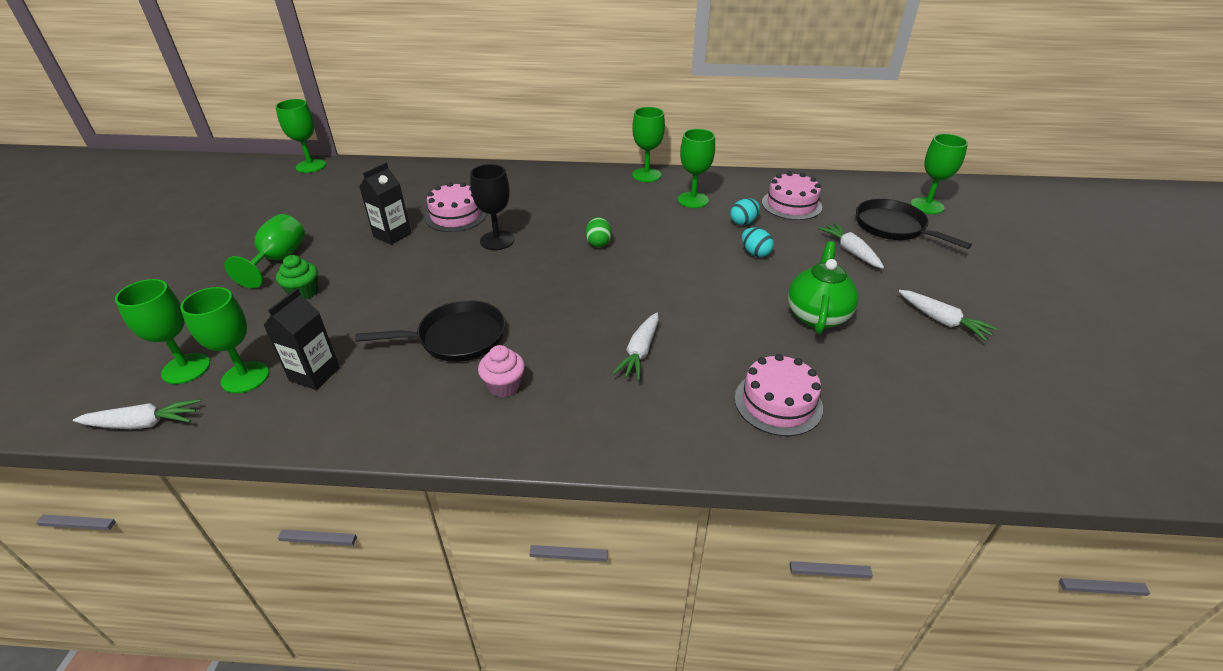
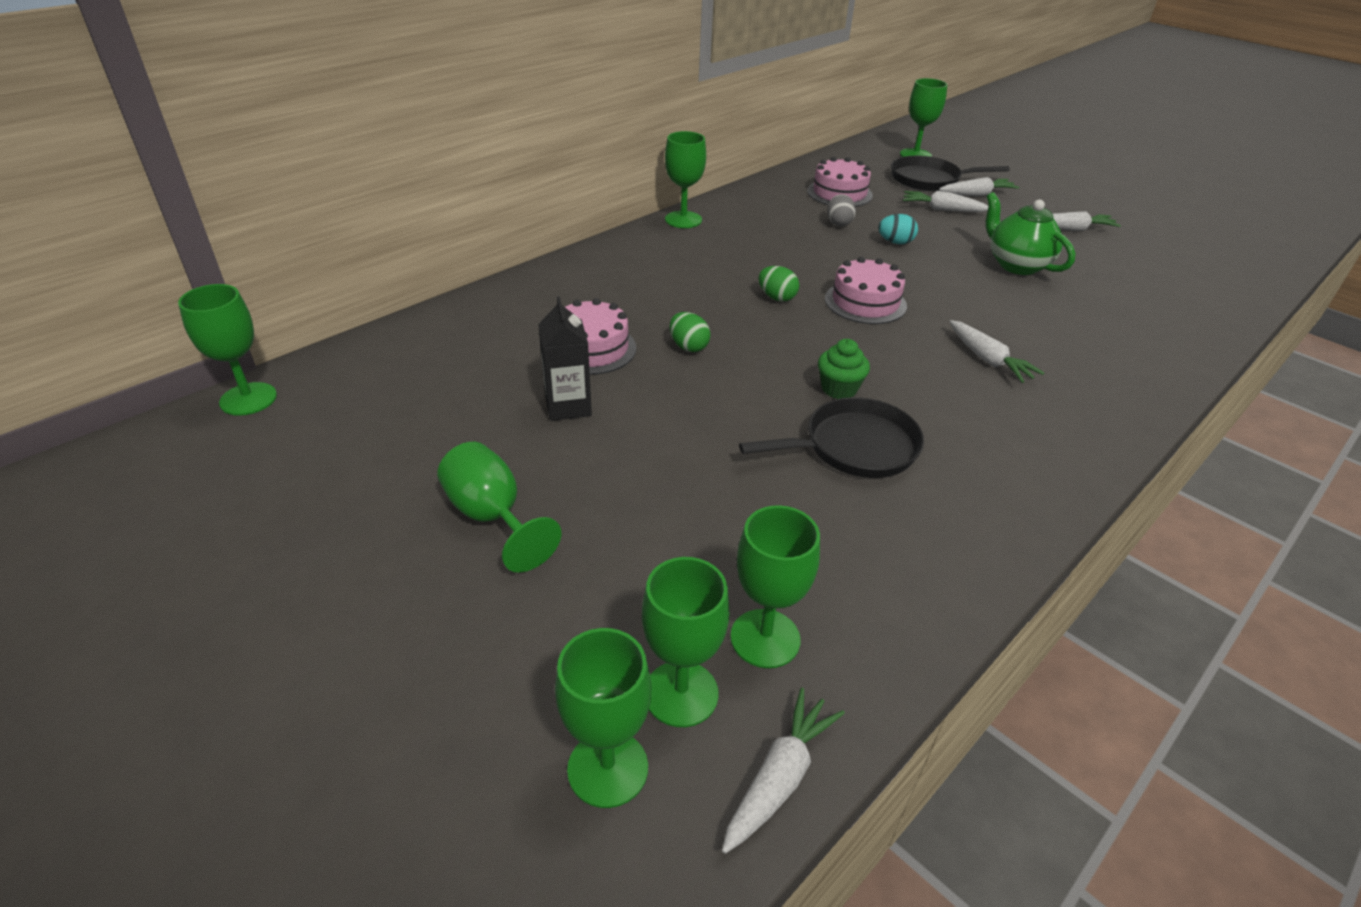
camera: 50 degrees left, 0 degrees up
(303, 292) = (614, 523): green cupcake -> green cupcake (839, 389)
(314, 374) = (819, 575): black carton -> none
(456, 338) = (854, 447): black pan -> black pan turned 45 degrees clockwise
(497, 240) = (688, 347): black goblet -> green egg
(504, 386) = (971, 452): pink cupcake -> none
(693, 200) = (767, 223): green goblet -> green goblet (608, 768)
(743, 222) = (839, 223): turquoise egg -> grey egg
(778, 403) = (1115, 334): pink cake -> pink cake (865, 302)
(912, 256) = (977, 194): none -> white carrot

